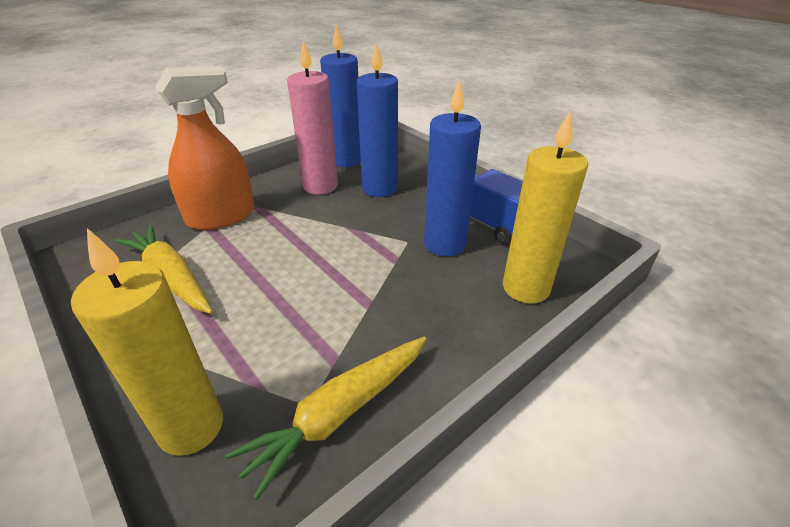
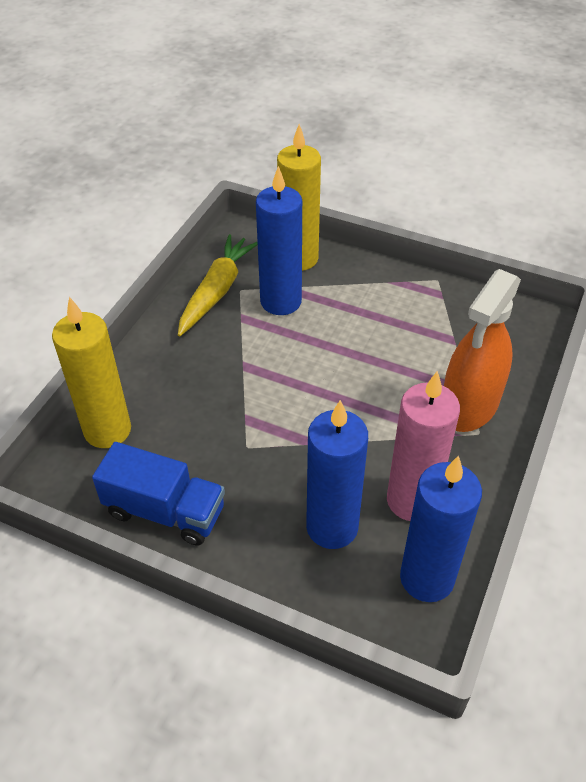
camera: 155 degrees right, 10 degrees up
(171, 277) = (428, 329): yellow carrot -> none
(445, 244) = (204, 457): blue candle -> blue candle (281, 301)

